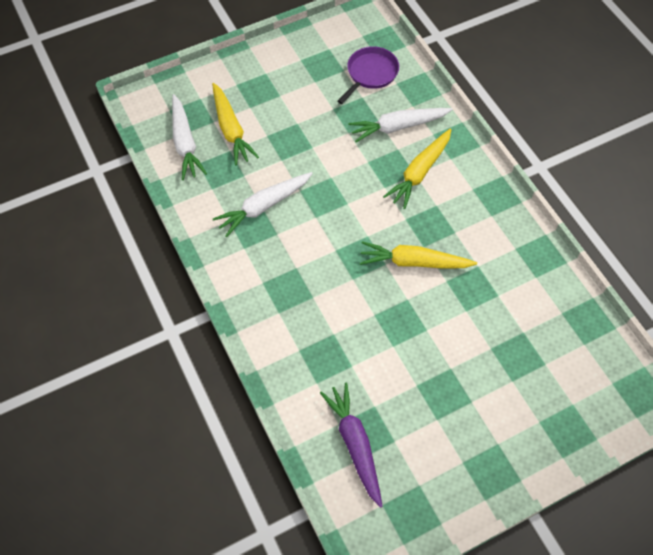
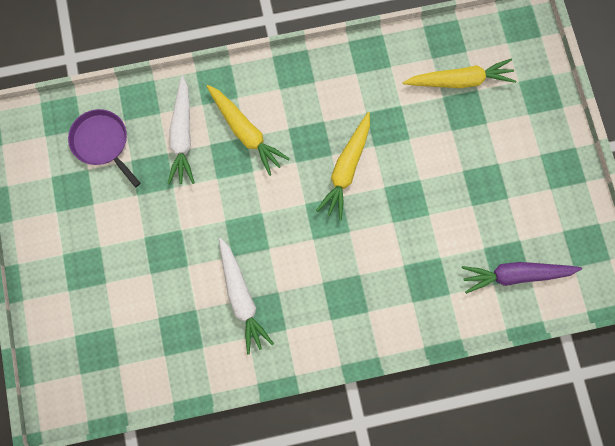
camera: 75 degrees left, 15 degrees up
(185, 143) = (132, 365): white carrot -> none
(231, 129) = (130, 310): yellow carrot -> yellow carrot (460, 81)

